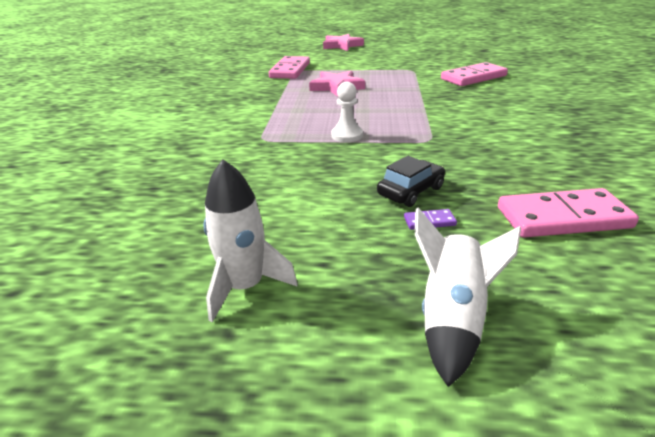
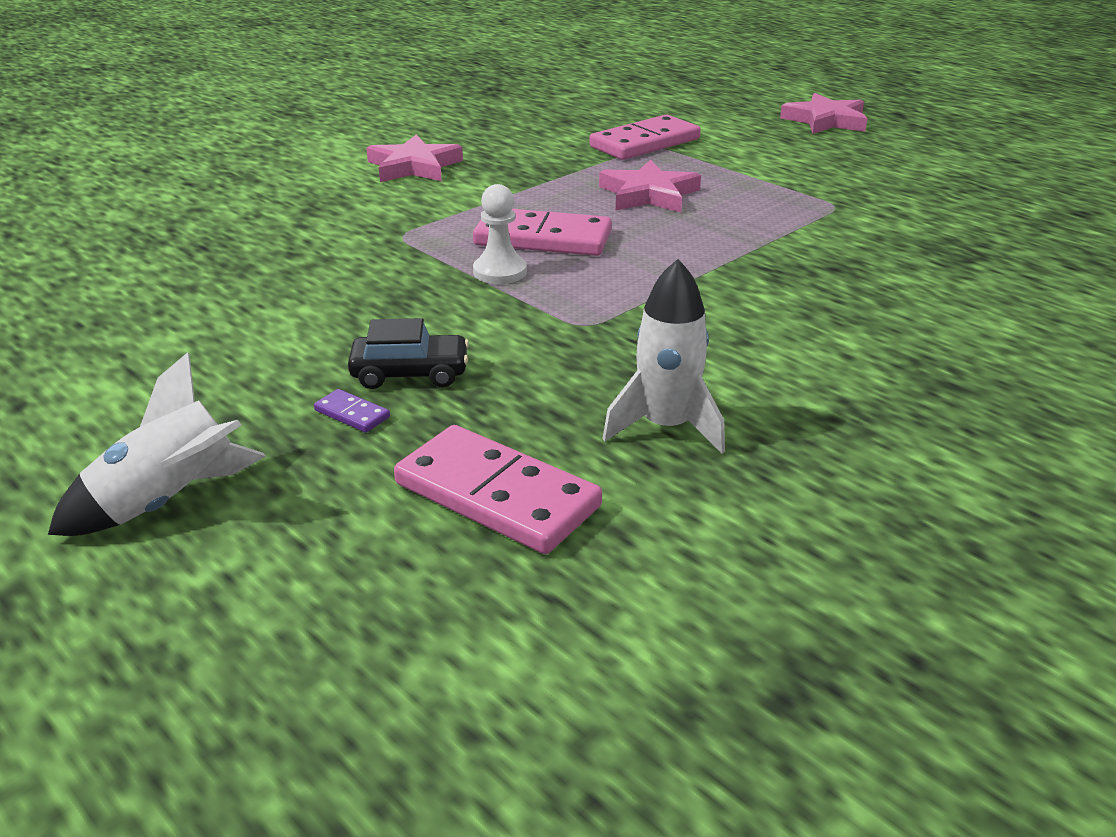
camera: 40 degrees right, 0 degrees up
(199, 110) = (414, 166): none -> pink star
(245, 287) = (93, 378): white rocket -> white rocket (666, 427)
(473, 77) = (909, 258): pink domino -> pink domino (543, 238)

